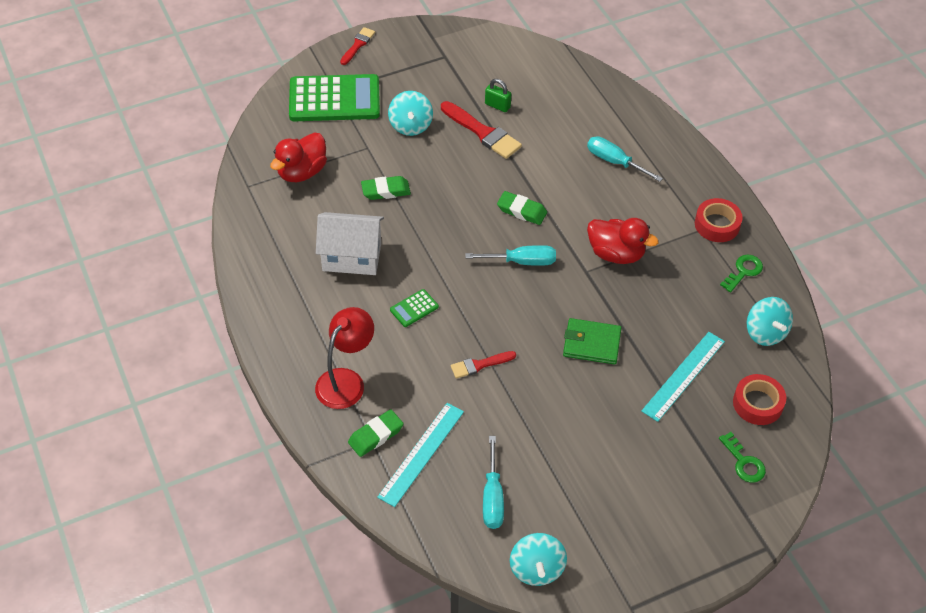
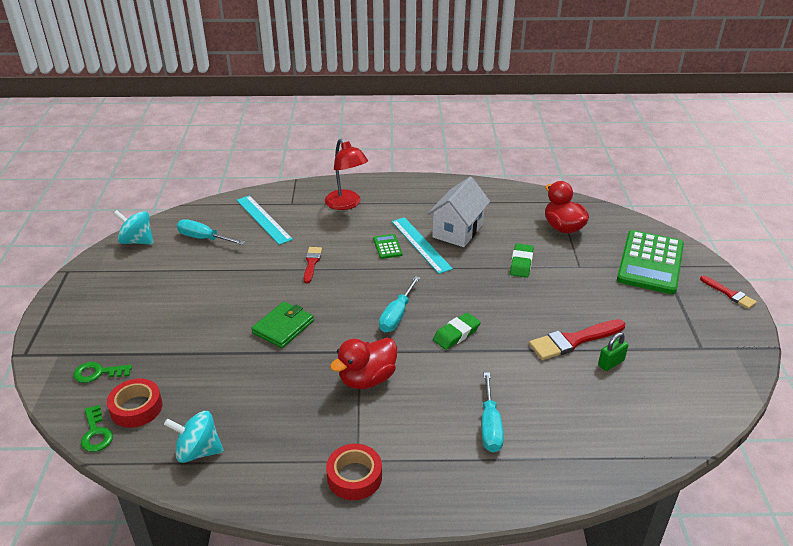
camera: 115 degrees right, 15 degrees down
(376, 435) = (293, 205): green eraser -> none
(410, 125) = (599, 297): turquoise spinning top -> none
(615, 162) = (490, 426): turquoise screwdriver -> turquoise screwdriver turned 120 degrees clockwise
(683, 376) = (206, 370): turquoise ruler -> turquoise ruler (420, 244)
(743, 271) = (280, 470): green key -> green key (96, 433)

